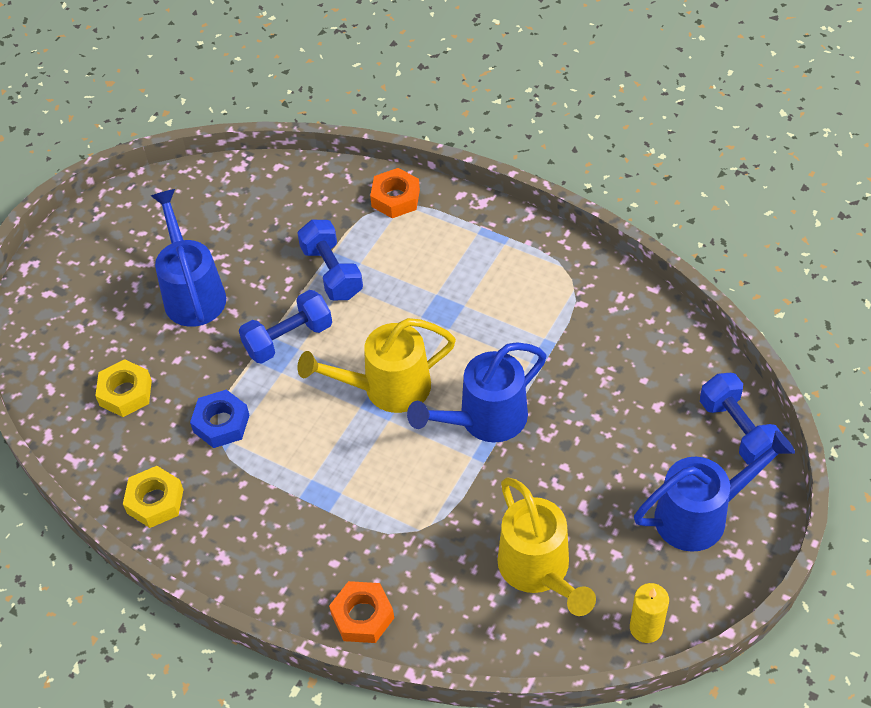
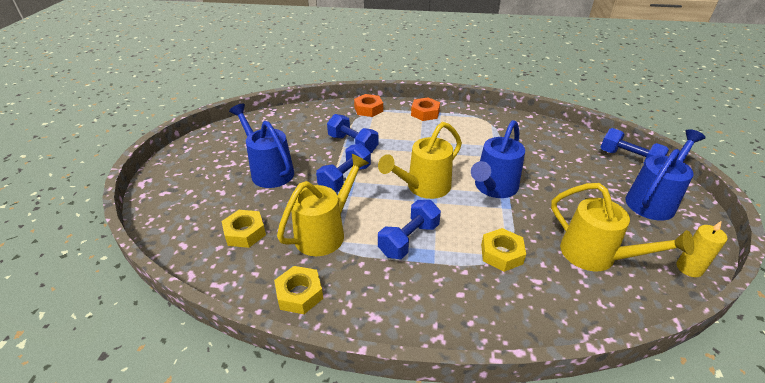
camera: 25 degrees left, 15 degrees down
(221, 423) = (325, 232): blue nut -> yellow watering can
(317, 468) = (409, 240): none -> blue dumbbell
(362, 616) = (507, 323): orange nut -> orange nut (425, 113)
(420, 527) = (501, 254): none -> yellow nut

